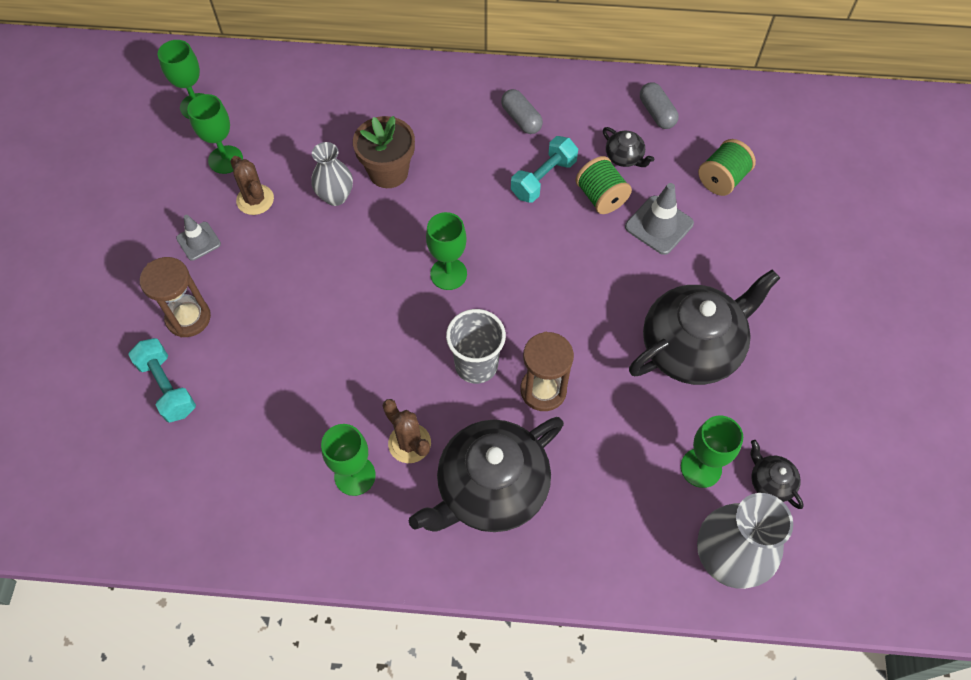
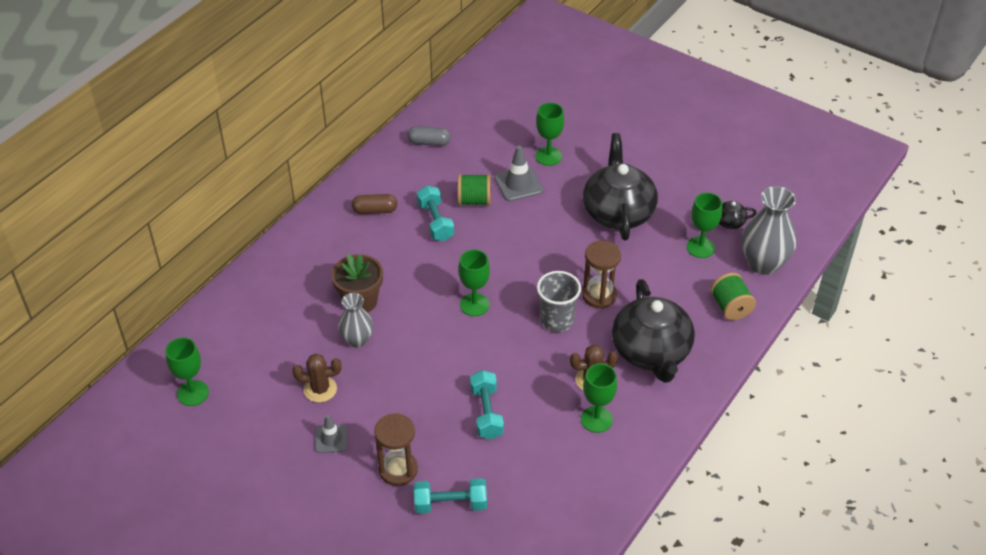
camera: 60 degrees left, 15 degrees down
(225, 159) = (265, 394): green goblet -> green goblet (548, 156)
(304, 360) = (486, 413): none -> turquoise dumbbell
(521, 119) = (375, 210): grey capsule -> brown capsule
(624, 157) = (451, 175): black teapot -> none
(722, 179) = (507, 139): green spool -> green spool (730, 307)

